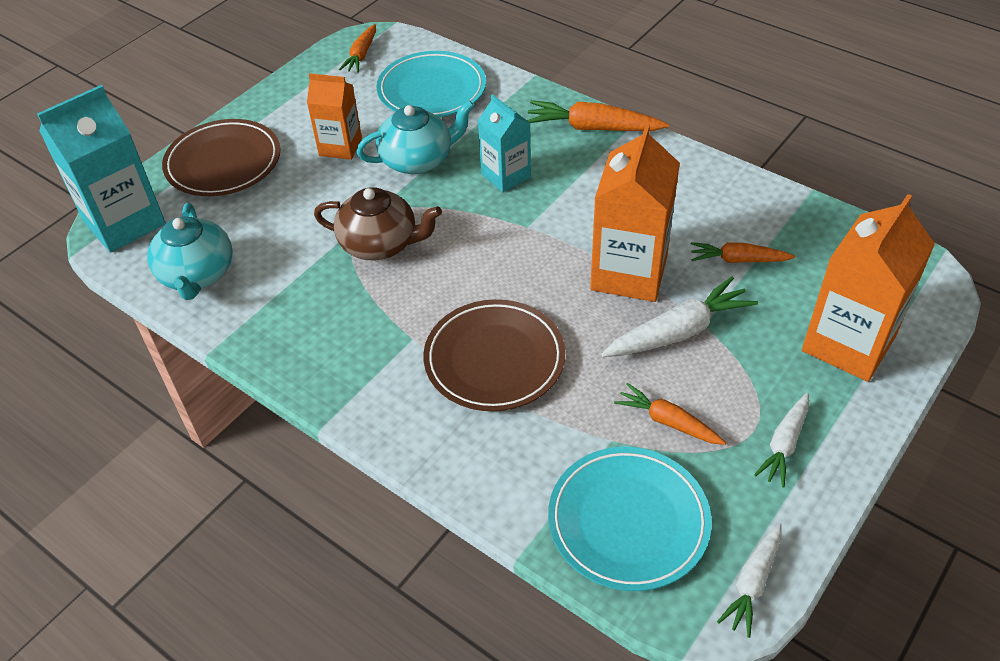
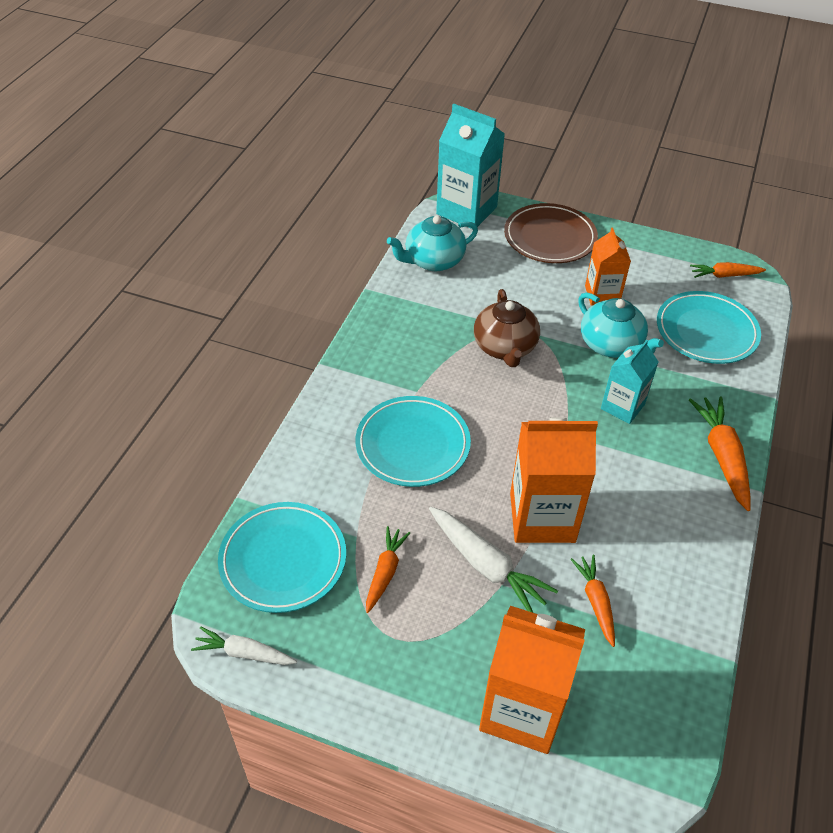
camera: 70 degrees right, 0 degrees up
(494, 359) = (412, 445): brown plate -> turquoise plate
(784, 444) = (385, 663): white carrot -> none

